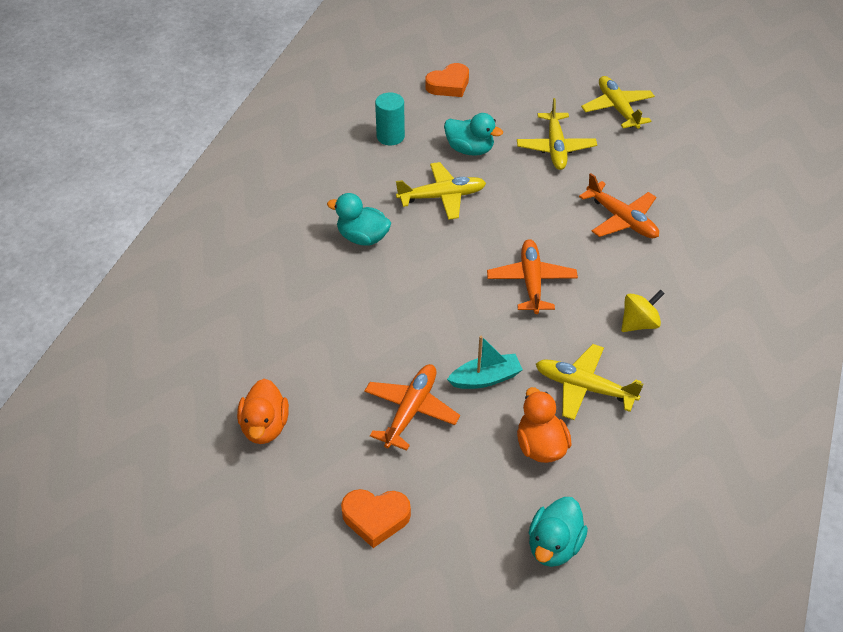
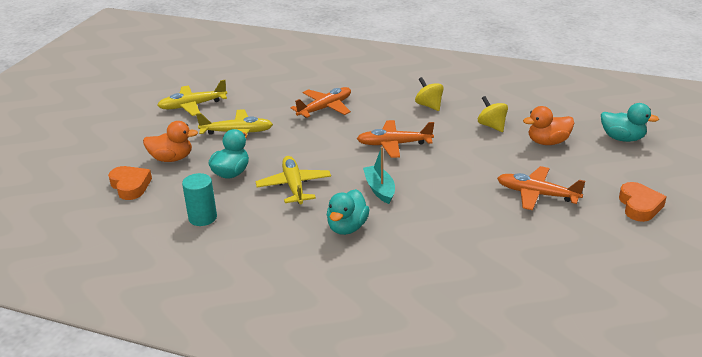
camera: 90 degrees left, 15 degrees down
(265, 427) = (581, 267): orange duck -> orange duck (172, 158)
(485, 378) = (495, 163): turquoise boat -> turquoise boat (379, 189)
(584, 388) = (492, 126): yellow plane -> yellow spinning top

